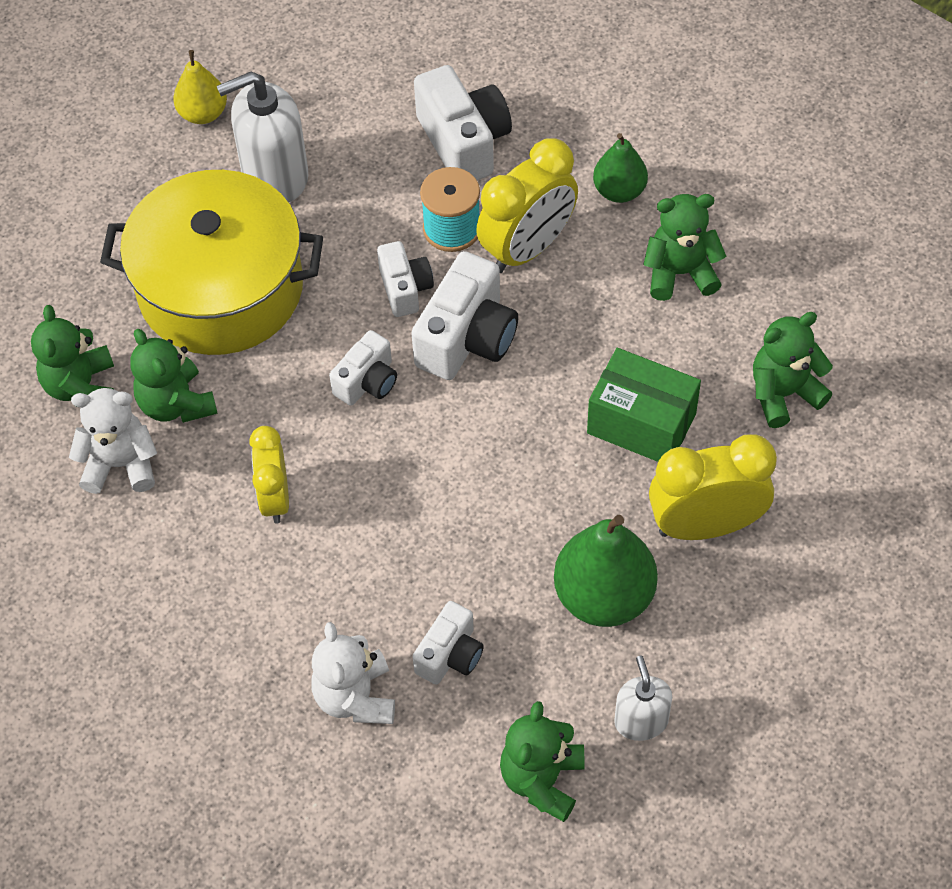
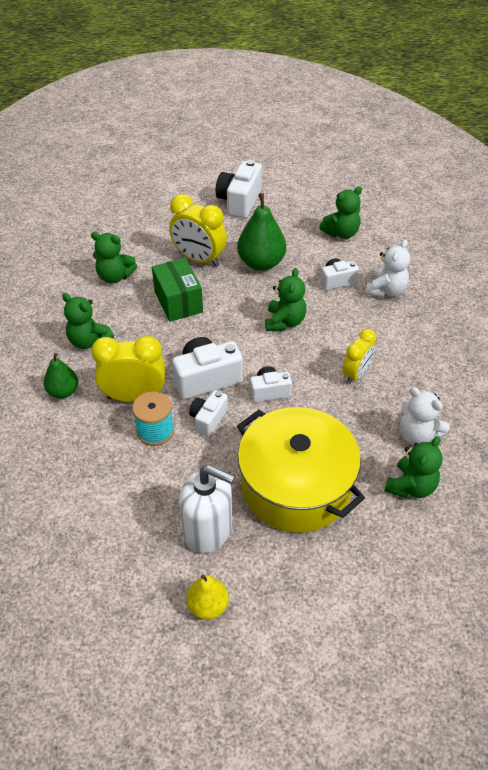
camera: 140 degrees left, 10 degrees down
(176, 404) = (368, 444): green teddy bear -> green teddy bear (284, 322)
(464, 142) = (96, 470): white camera -> white camera (239, 201)
(641, 721) = (290, 227): white soap dispenser -> none

